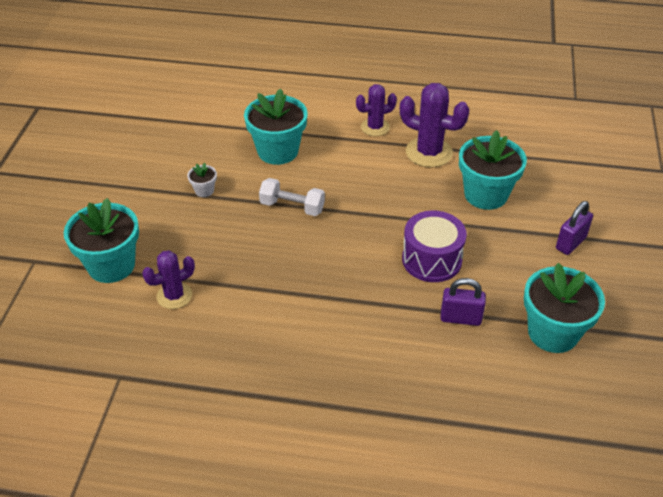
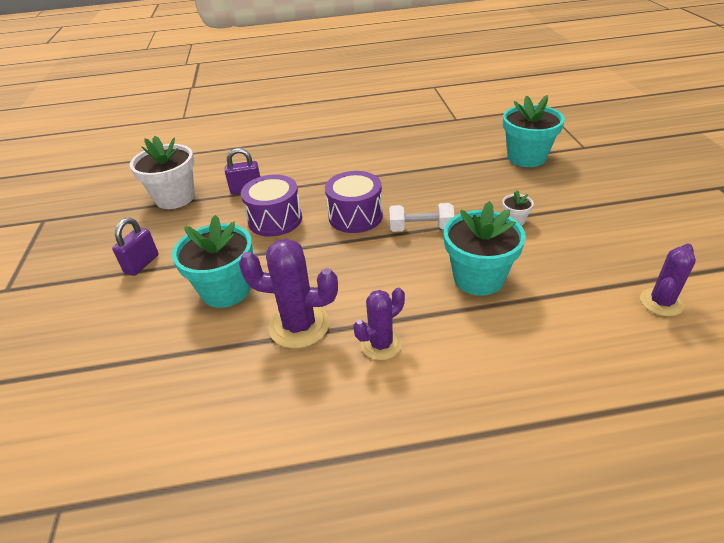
camera: 165 degrees right, 5 degrees down
(174, 296) = (462, 154): purple cactus -> purple cactus (661, 302)
(347, 239) = (355, 216): none -> purple drum
(553, 332) = (175, 198): turquoise flower pot -> white flower pot

